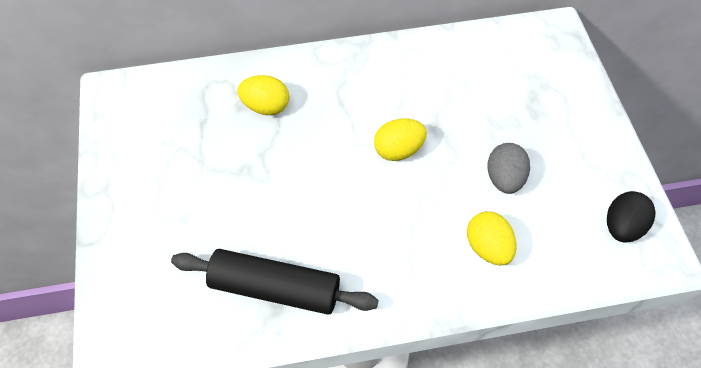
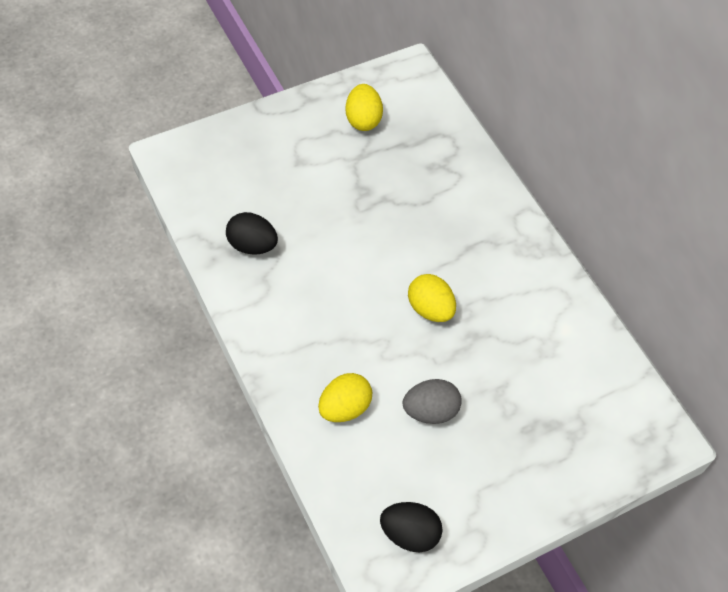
camera: 70 degrees right, 0 degrees up
(266, 107) = (439, 187): yellow egg -> yellow egg (363, 120)
(275, 289) = (252, 245): black rolling pin -> black egg

